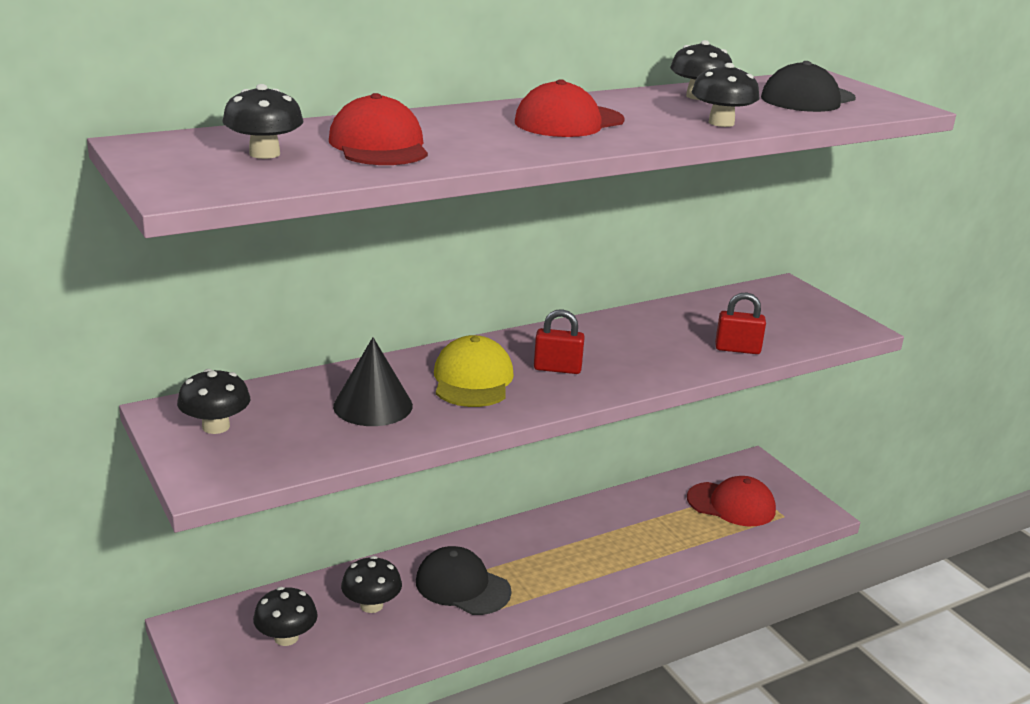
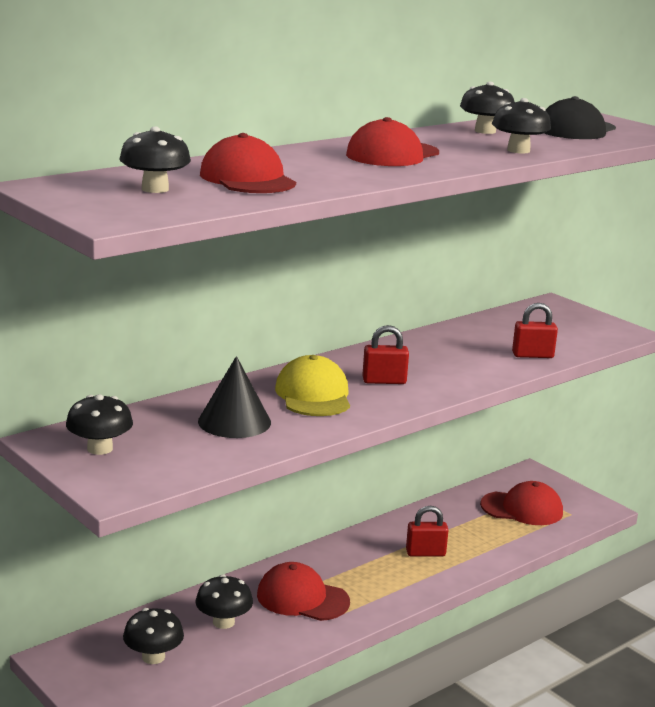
camera: 10 degrees left, 5 degrees down
(462, 586) = (302, 598): black cap -> red cap
(610, 547) = (425, 553): none -> red padlock

